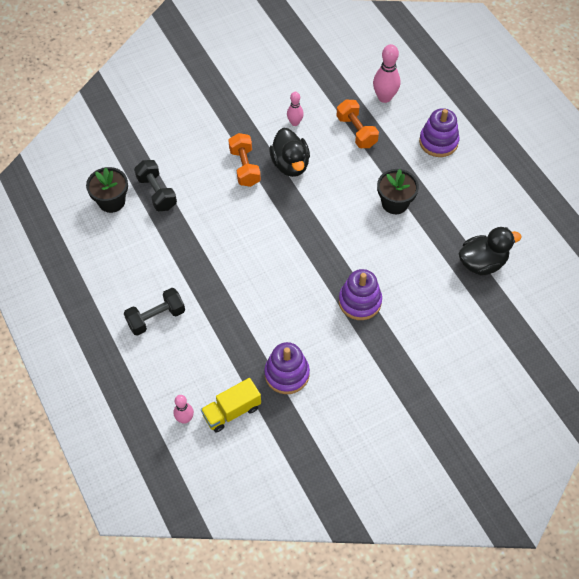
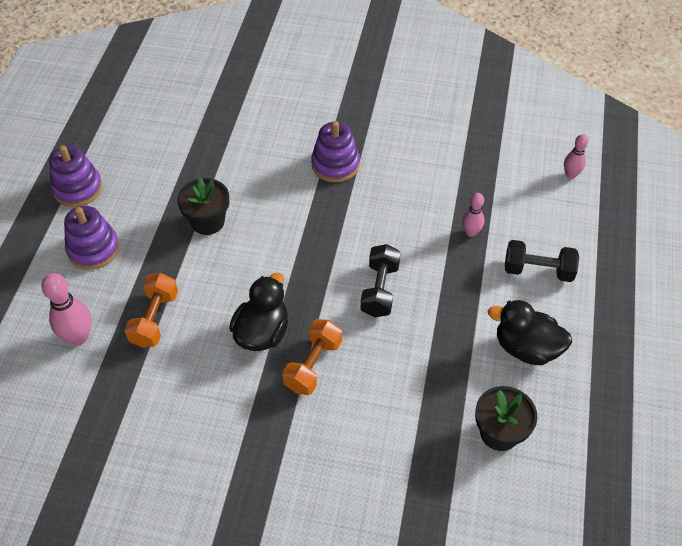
camera: 140 degrees left, 5 degrees down
(157, 193) = (438, 405): black dumbbell -> black dumbbell (380, 290)
(232, 411) = (524, 156): yellow truck -> none
(287, 374) = (453, 153): purple stacking toy -> purple stacking toy (78, 188)
(295, 123) = (205, 379): pink bowling pin -> pink bowling pin (470, 232)
(482, 263) = (199, 126): black duck -> black duck (526, 348)

